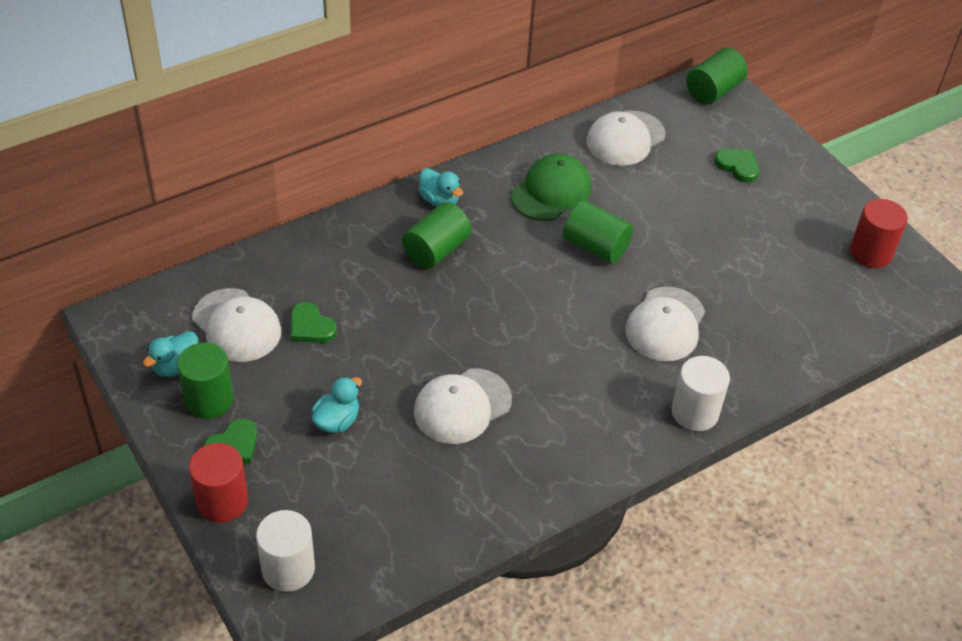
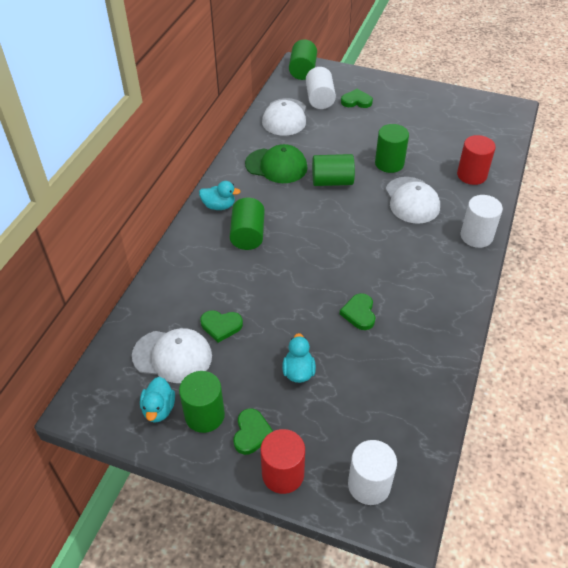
camera: 35 degrees left, 0 degrees up
(462, 406) = (359, 313): white cap -> green heart
(551, 191) = (276, 166): green cap -> green cap turned 105 degrees clockwise
(689, 265) = (389, 163): none -> green cylinder
(694, 139) = (320, 99): none -> white cylinder
(870, 253) = (463, 108): red cylinder -> red cylinder (471, 175)

